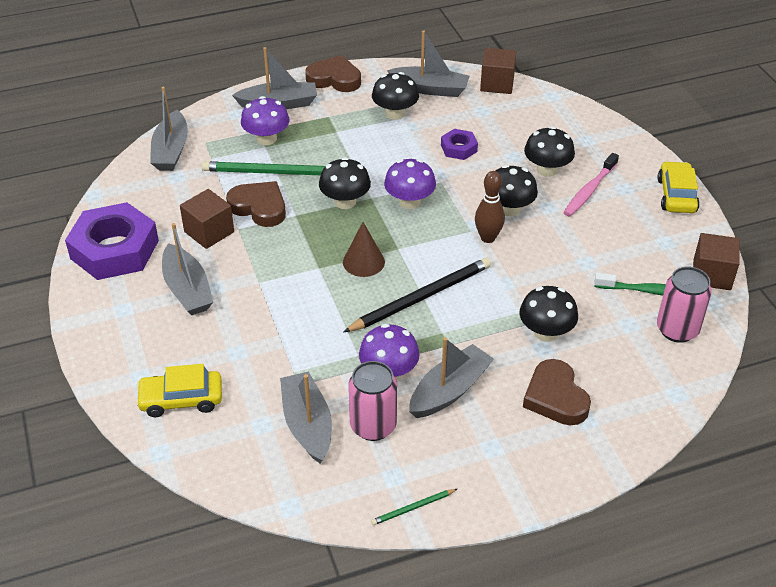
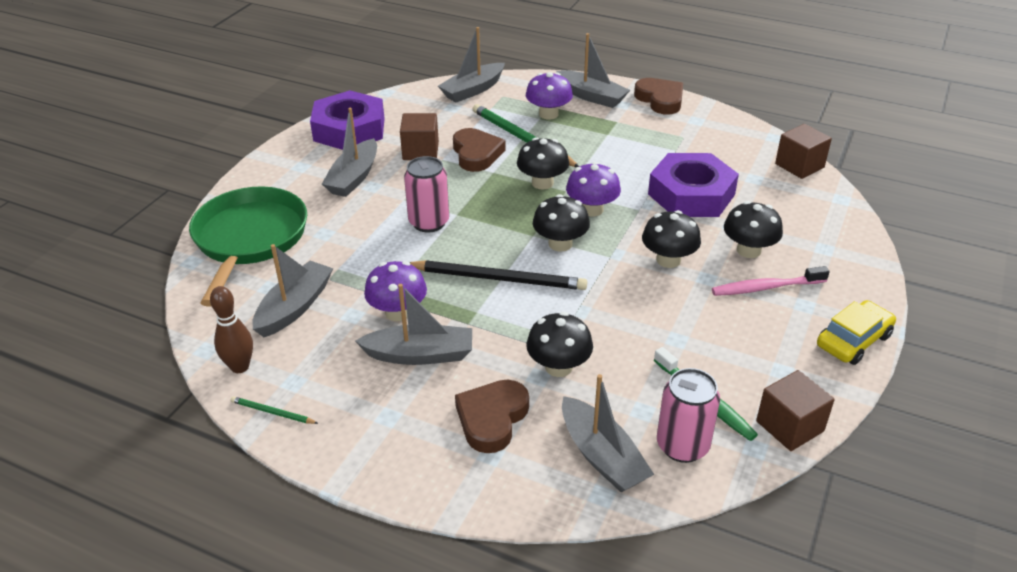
camera: 45 degrees right, 5 degrees down
(181, 399) = (249, 239): yellow car -> green pan
(363, 262) = (494, 229): brown cone -> none
(373, 426) = (332, 339): pink can -> pink can (429, 222)
(395, 113) = (674, 144): black mushroom -> black mushroom (560, 244)
(430, 89) = (731, 142): grey boat -> grey boat (602, 456)
(459, 148) = (691, 194): purple nut -> purple nut, size x2.12
(488, 238) = (616, 270): brown bowling pin -> brown bowling pin (240, 367)

